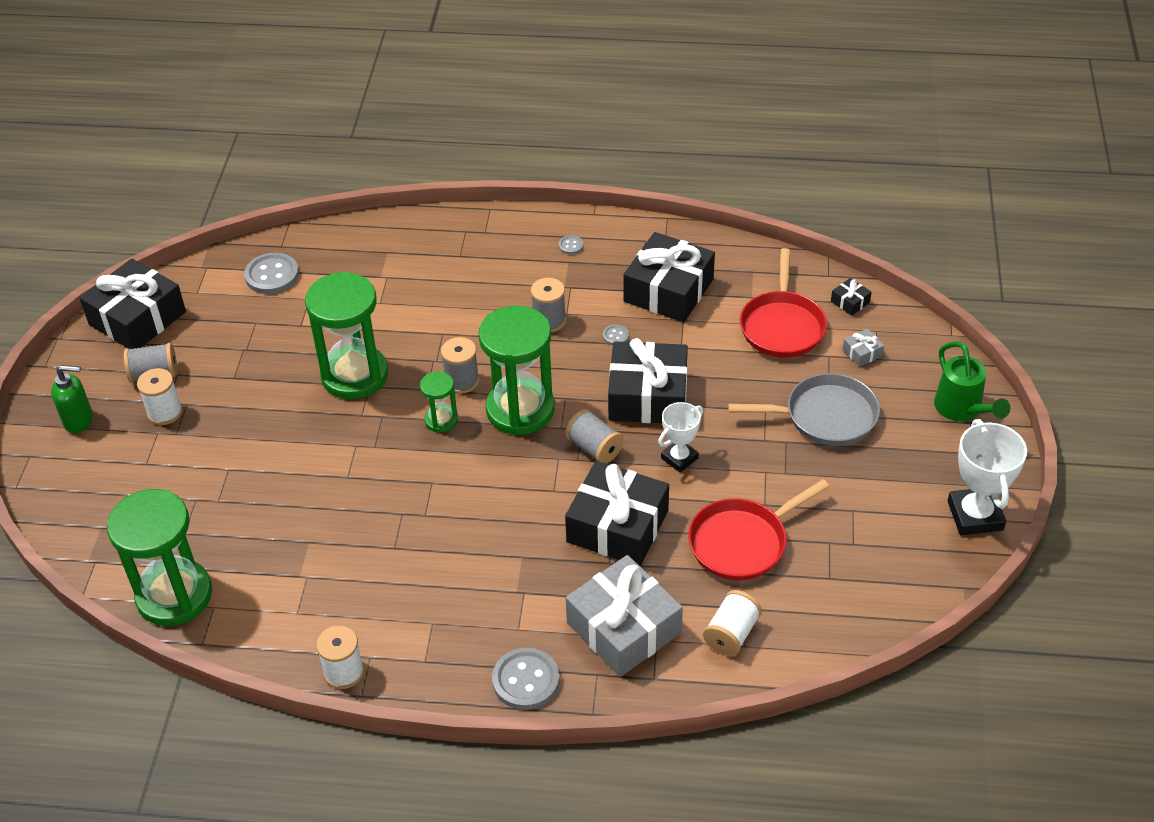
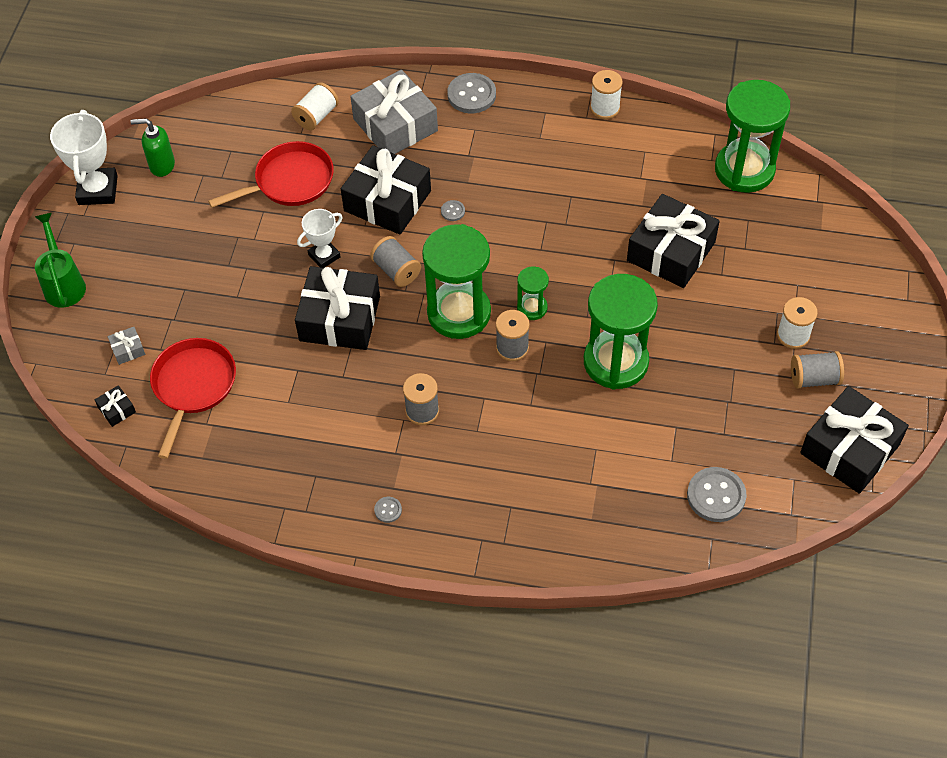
camera: 175 degrees left, 10 degrees up
(79, 420) = (873, 332): green soap dispenser -> green soap dispenser (162, 165)
(615, 336) = (358, 387): grey button -> grey button (453, 211)
(668, 290) = (295, 439): black gift -> black gift (671, 251)
(825, 416) = (186, 286): grey pan -> none

